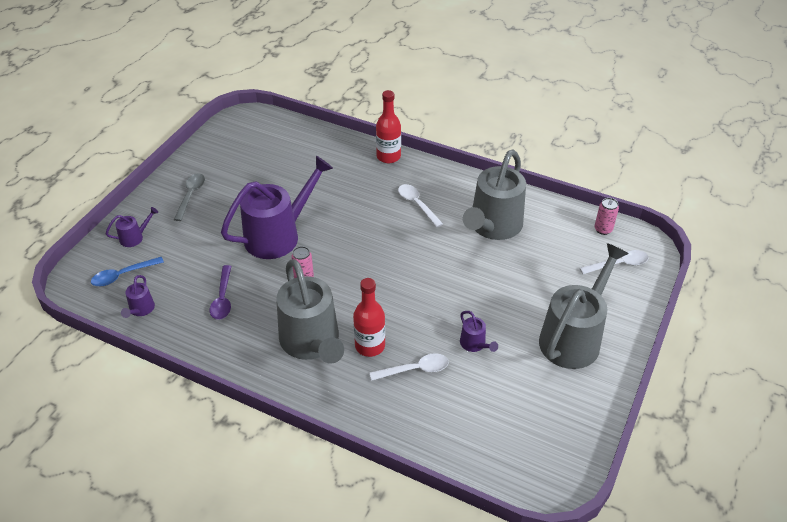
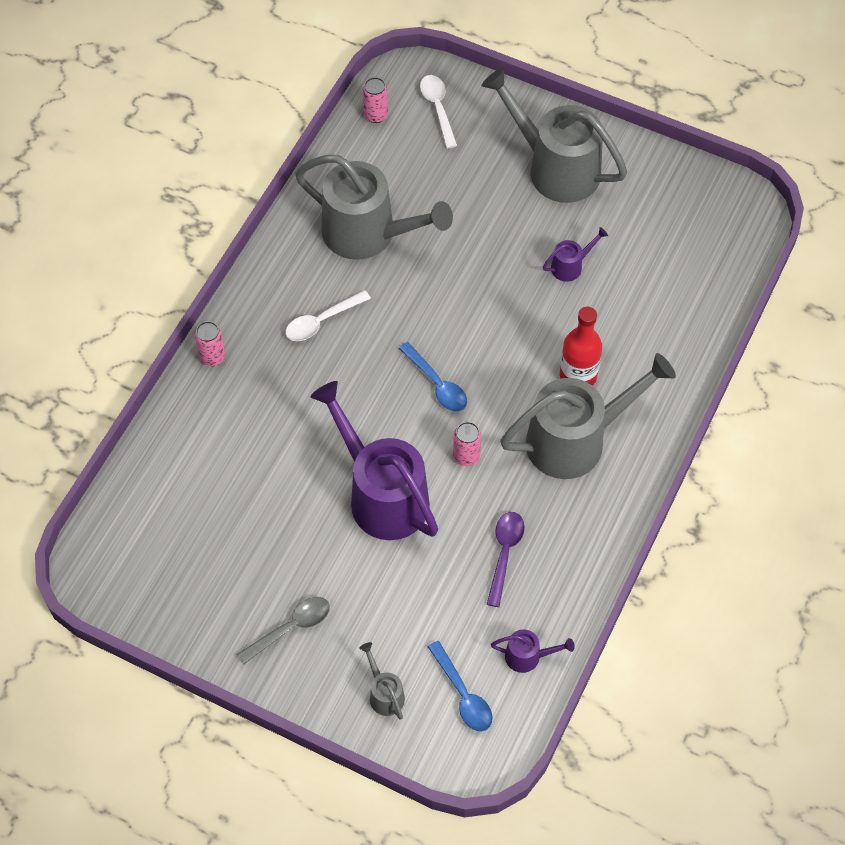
camera: 90 degrees left, 15 degrees up
(135, 237) = (384, 693): purple watering can -> grey watering can
(191, 195) = (291, 628): grey spoon -> grey spoon turned 135 degrees clockwise
(223, 298) = (504, 553): purple spoon -> purple spoon turned 75 degrees counterclockwise
(365, 263) = (437, 384): none -> blue spoon
(388, 156) = (212, 357): red bottle -> pink can
(415, 369) = (611, 328): white spoon -> none

